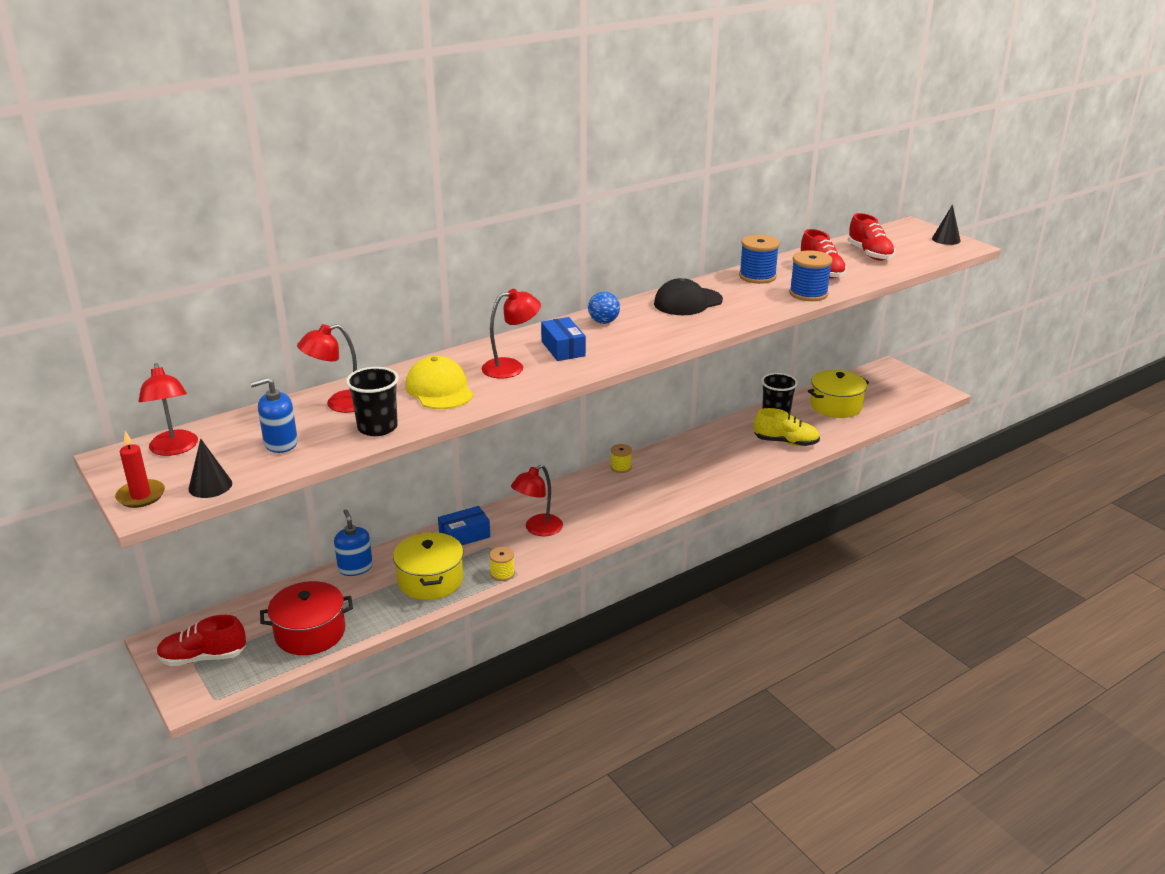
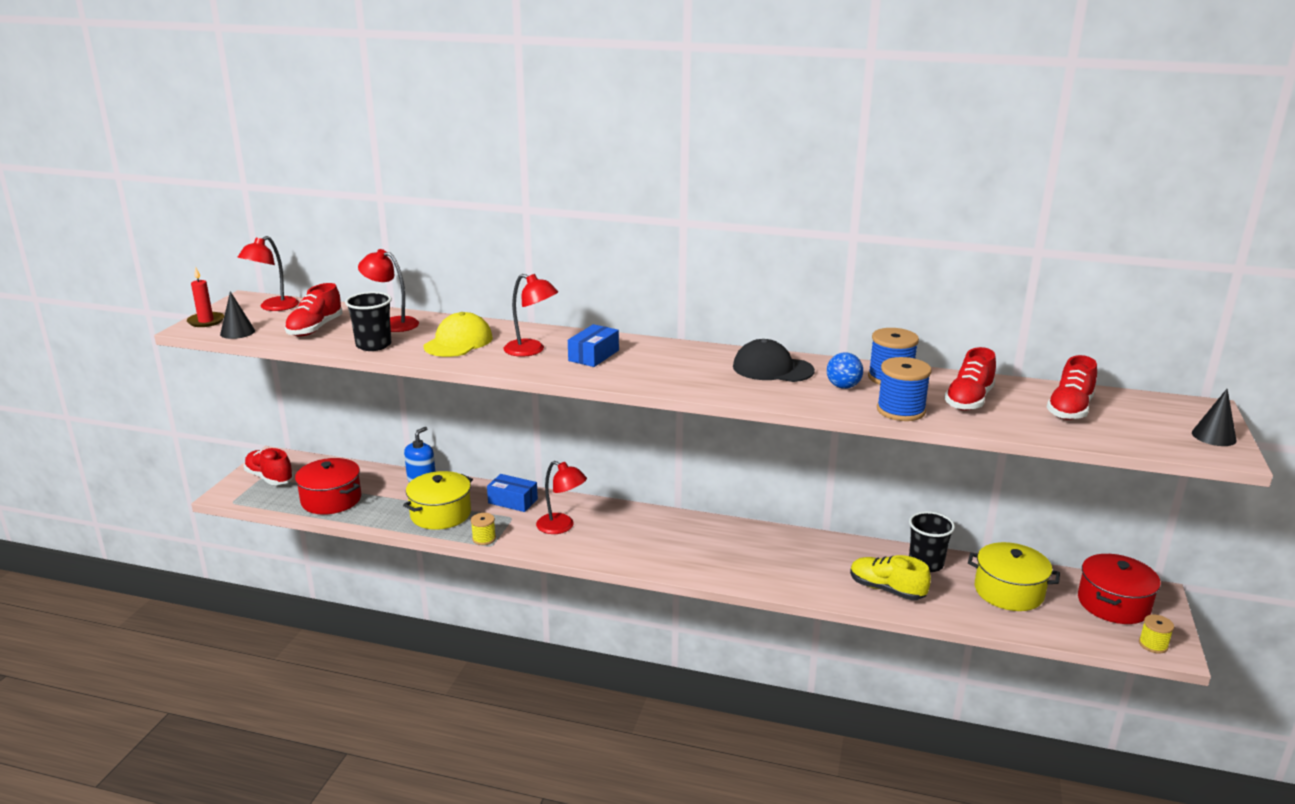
camera: 50 degrees right, 5 degrees down
(280, 443) = (315, 329): blue soap dispenser -> red shoe
(538, 529) = (561, 527): red lamp -> red lamp turned 150 degrees counterclockwise
(603, 322) = (669, 352): blue ball -> blue ball (843, 386)
(621, 467) = (704, 523): yellow spool -> yellow spool (1153, 645)
(786, 442) = (886, 589): yellow shoe -> yellow shoe turned 150 degrees clockwise
(884, 383) = (1113, 604): none -> red pot

